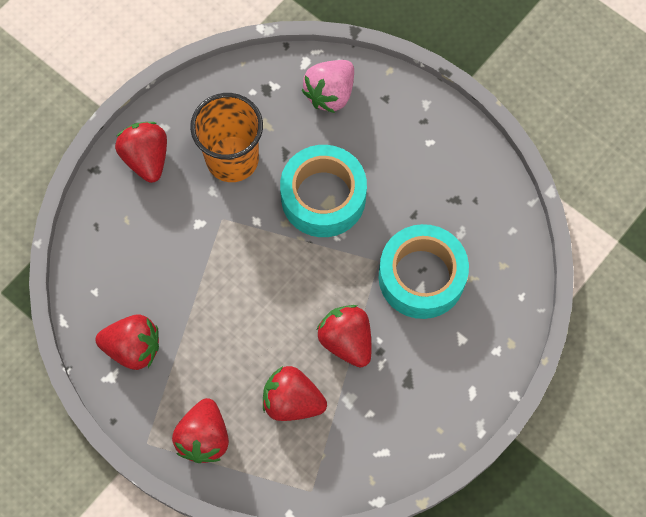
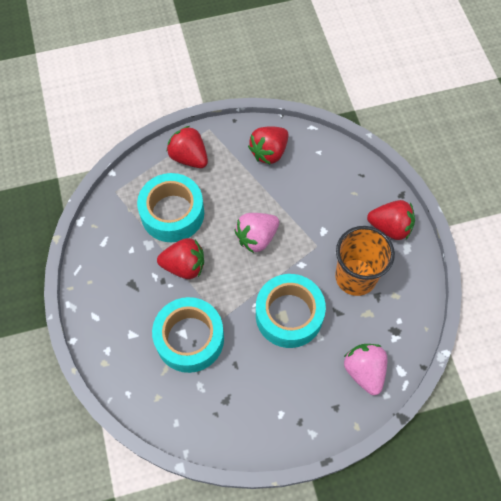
camera: 125 degrees right, 5 degrees down
(257, 287) = (256, 238): none -> pink strawberry
(292, 401) = (172, 213): red strawberry -> turquoise tape

